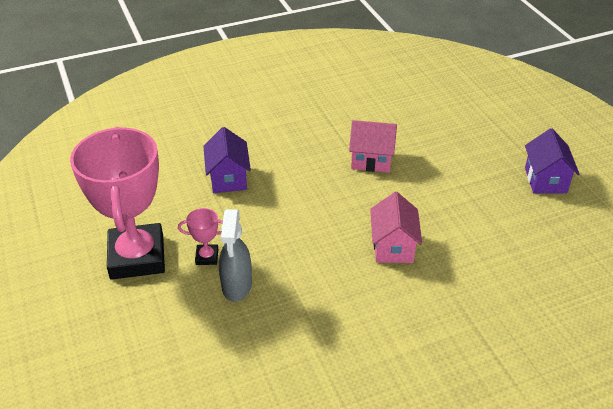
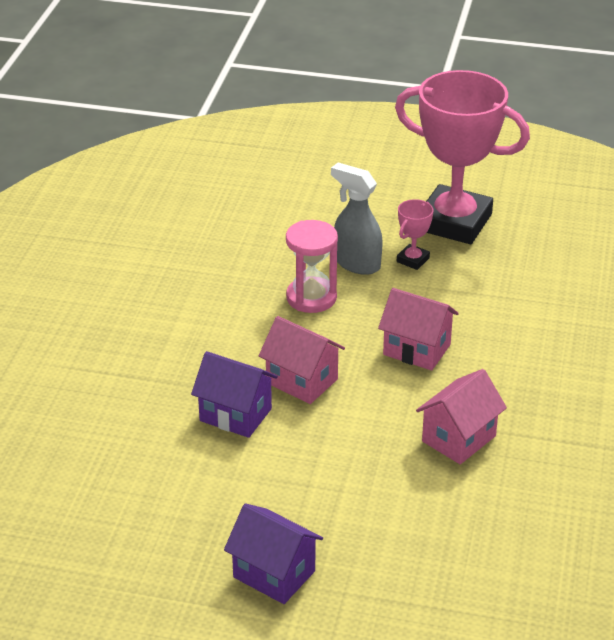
camera: 125 degrees right, 5 degrees down
(228, 178) = (525, 316): purple house -> purple house (235, 415)
(301, 289) = (311, 298): none -> pink hourglass
(309, 210) = (417, 349): none -> pink house

